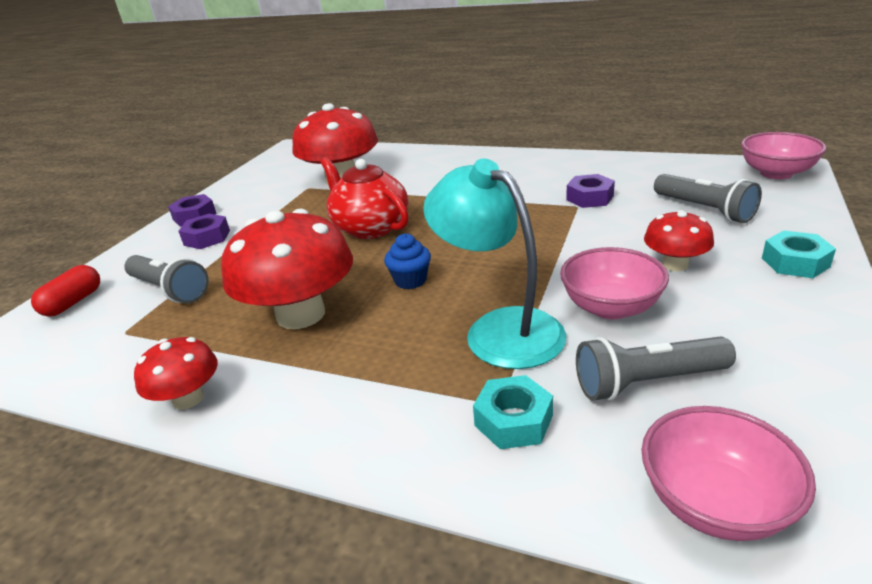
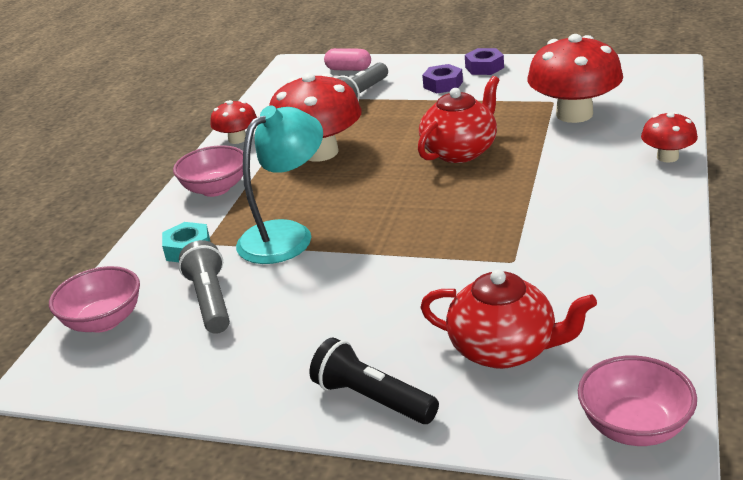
camera: 85 degrees right, 0 degrees up
(73, 302) = (348, 69): red capsule -> pink capsule
(410, 280) = (362, 187): blue cupcake -> none
(590, 198) = (536, 268): purple nut -> none
(610, 307) = (307, 284): pink bowl -> pink bowl (215, 189)
(674, 264) = (375, 321): red mushroom -> red mushroom (667, 157)
(704, 210) = (504, 349): grey flashlight -> red teapot
(795, 262) = (372, 399): turquoise nut -> black flashlight

